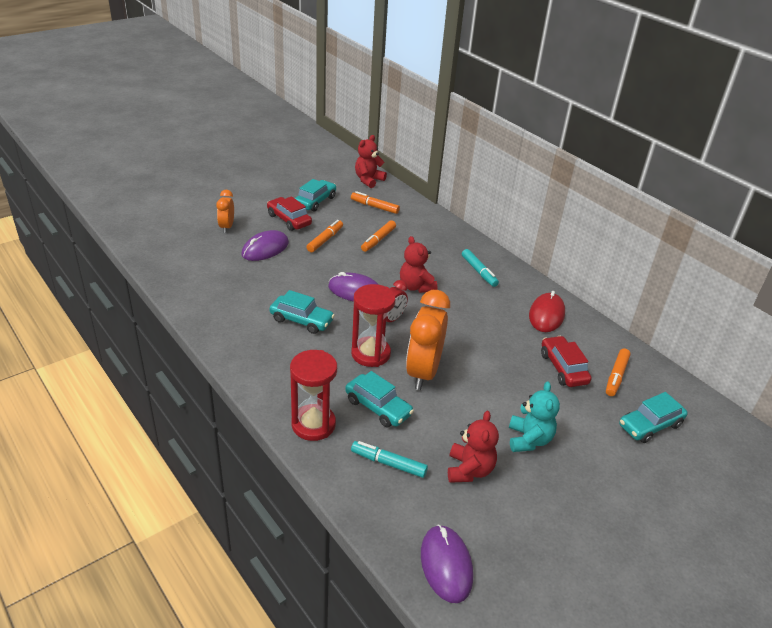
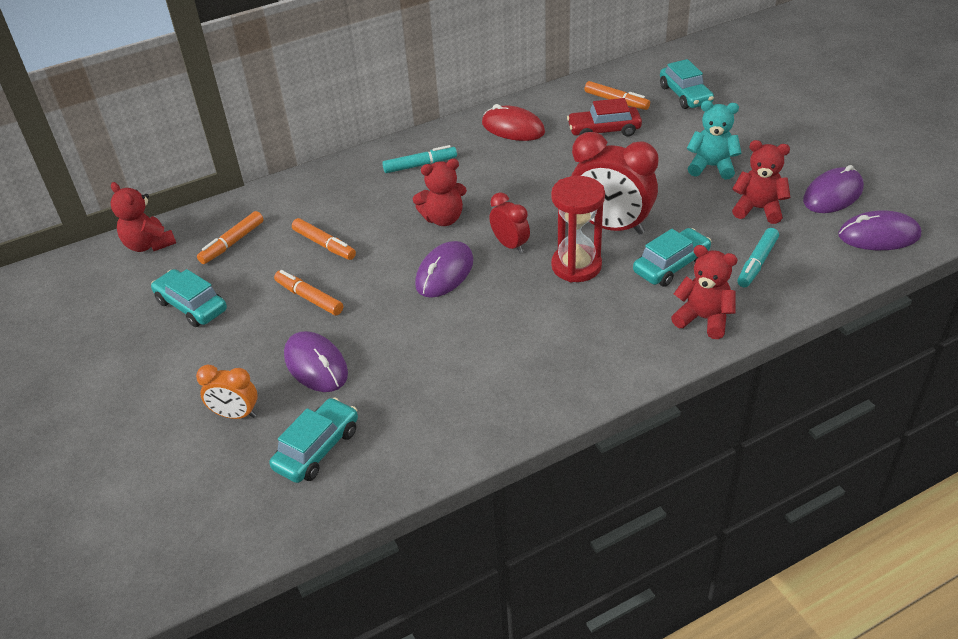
camera: 75 degrees left, 5 degrees up
(289, 220) = (238, 337): red car -> none
(301, 320) = (503, 326): turquoise car -> turquoise car (317, 448)
(313, 424) = (703, 319): red hourglass -> red teddy bear
(423, 372) = (611, 227): orange clock -> red clock
(508, 533) = (832, 194): none -> purple mouse

